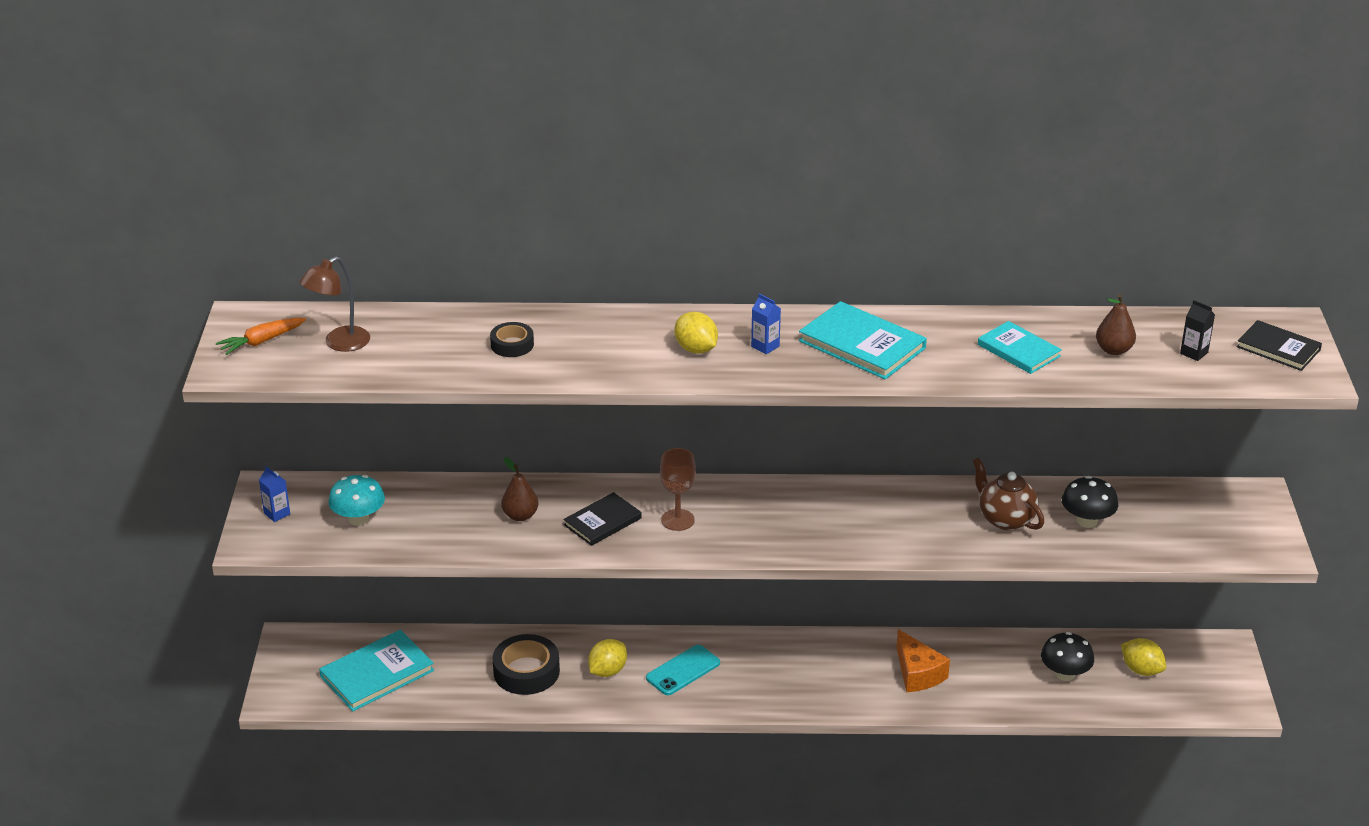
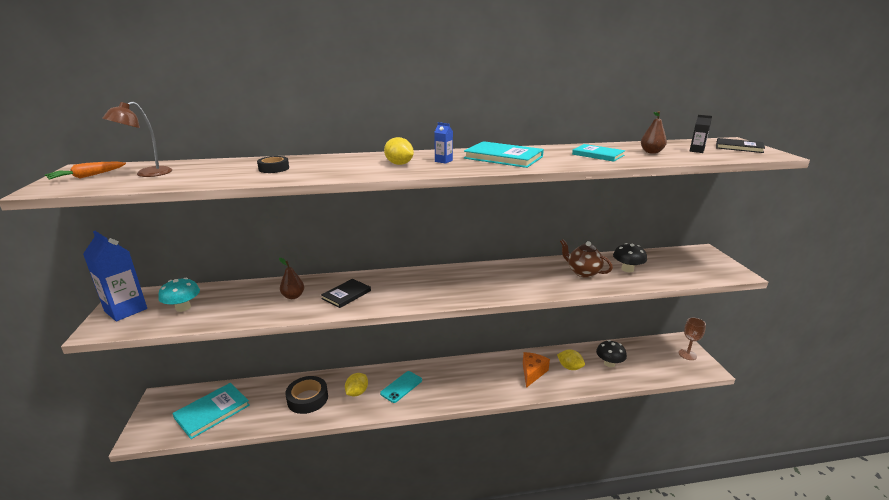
camera: 10 degrees left, 10 degrees down
(277, 514) = (126, 310): blue carton -> blue carton, size x2.27
(677, 520) = (393, 289): brown goblet -> brown goblet (687, 354)
(917, 673) = (532, 372): orange cheese -> orange cheese turned 120 degrees counterclockwise
(1141, 670) = (646, 357): yellow lemon -> yellow lemon (569, 367)

